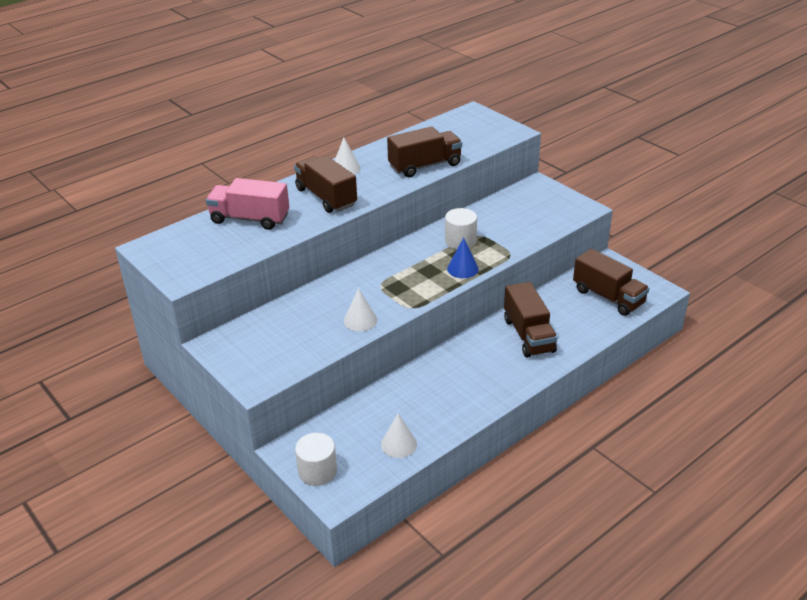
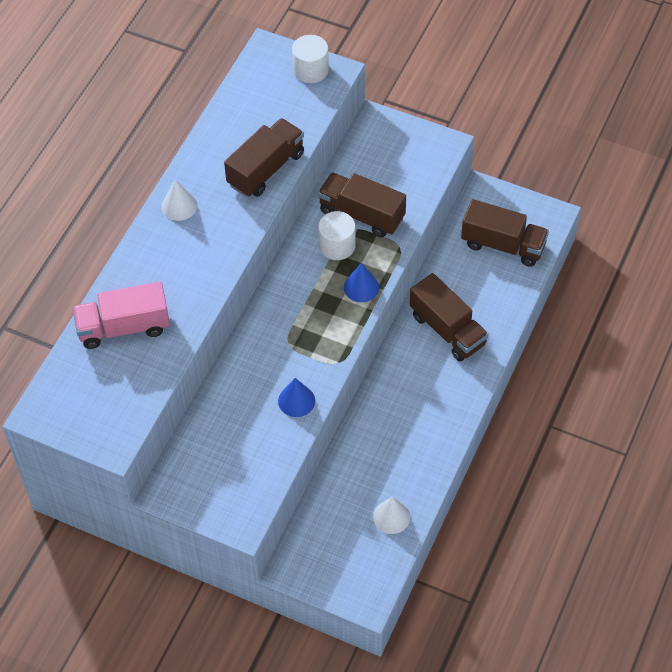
camera: 25 degrees left, 20 degrees up
(317, 471) = (333, 579): white cylinder -> white cylinder (311, 70)
(326, 197) = (186, 262): brown truck -> brown truck (361, 214)
(360, 320) = (296, 400): white cone -> blue cone

